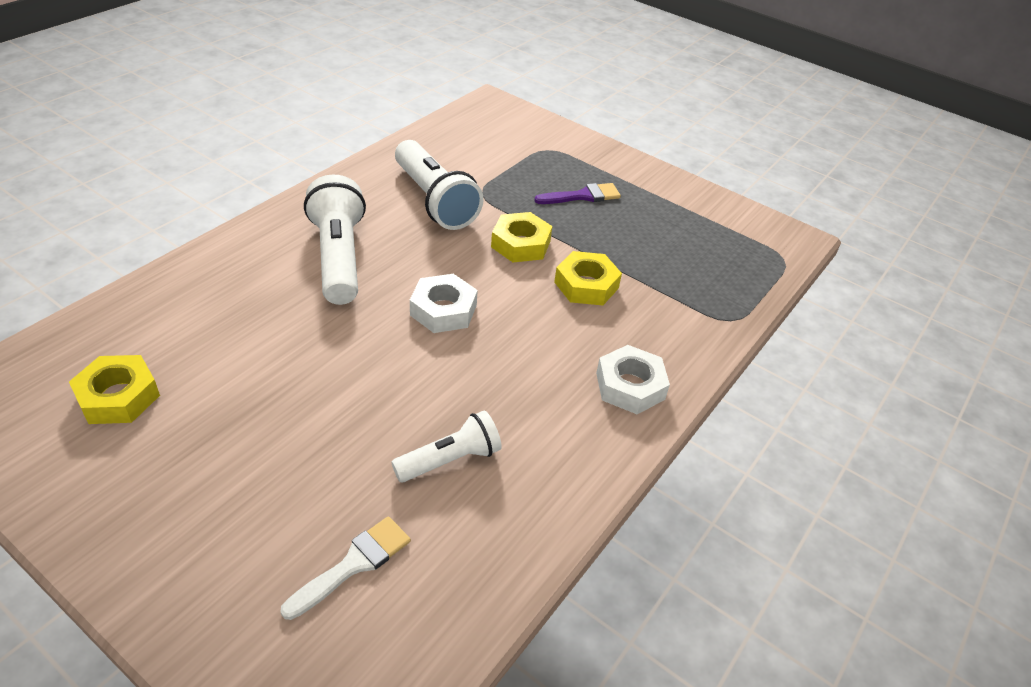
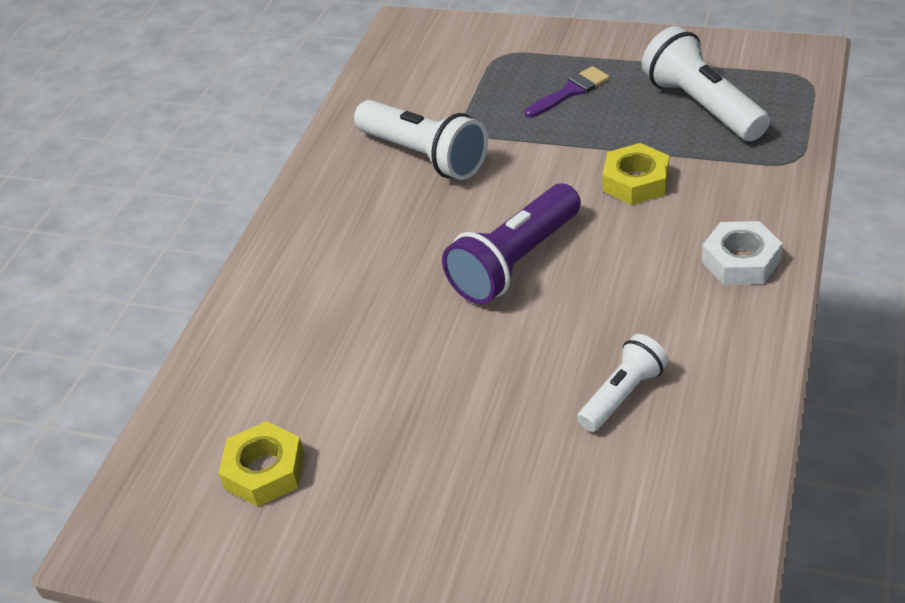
camera: 10 degrees left, 0 degrees up
(338, 257) = (372, 252): white flashlight -> white flashlight (702, 106)
(353, 564) = (602, 517): white brush -> none
(443, 310) = (515, 262): white nut -> purple flashlight
(520, 244) = (543, 166): yellow nut -> none

